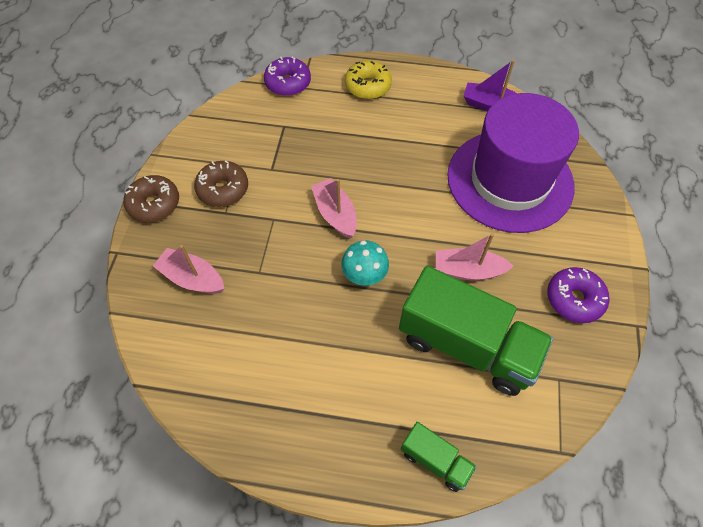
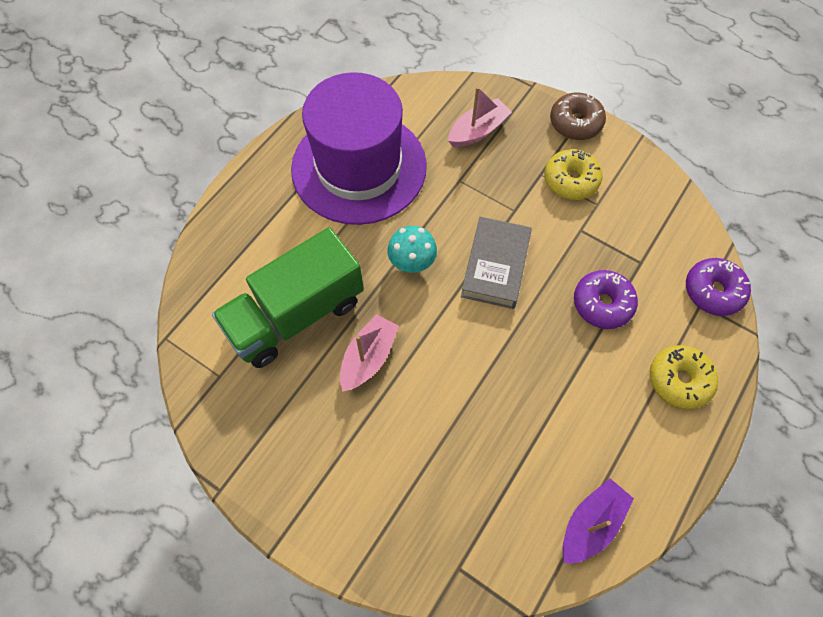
camera: 115 degrees right, 5 degrees up
(223, 189) = (570, 180): brown donut -> yellow donut
(335, 214) = (495, 266): pink boat -> grey book
(435, 460) = (221, 242): green truck -> none
(510, 180) = (459, 471): purple hat -> purple hat (359, 167)
(574, 299) = (282, 444): purple donut -> purple donut (602, 304)

